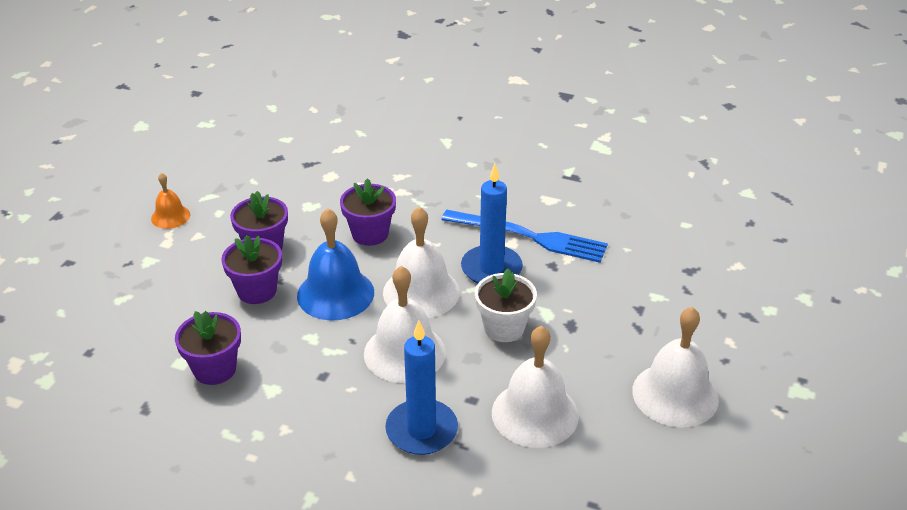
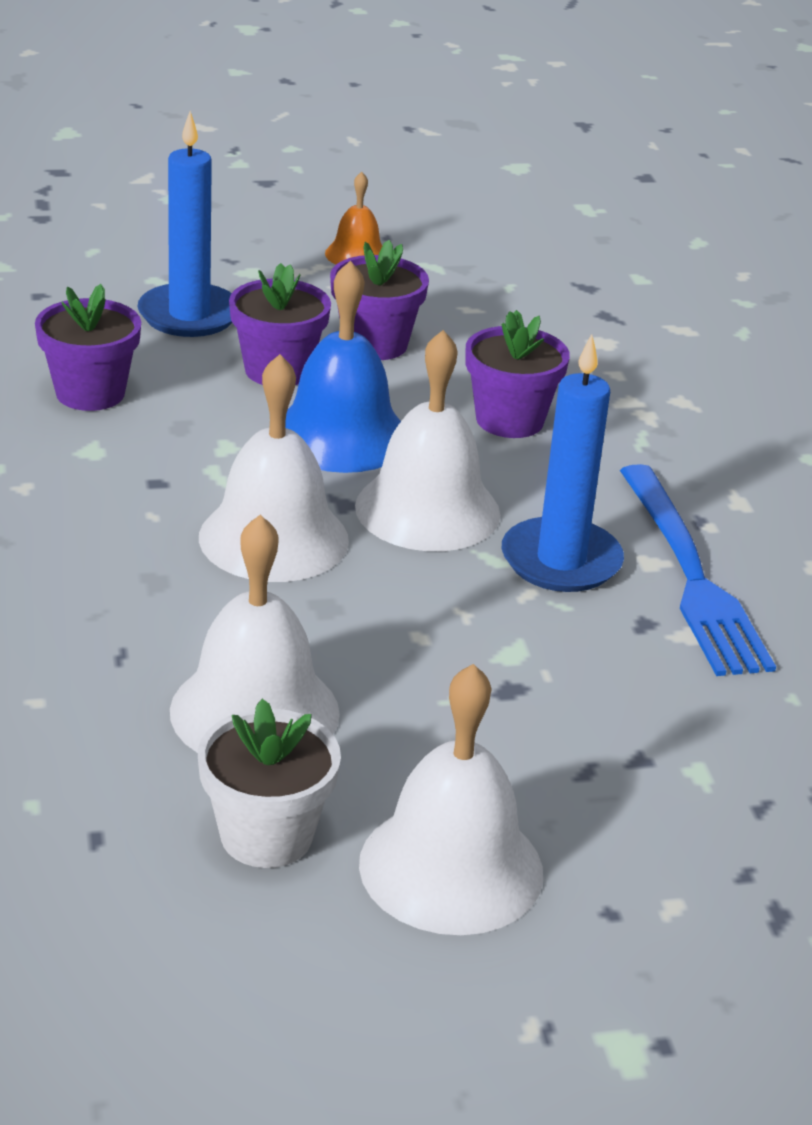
camera: 55 degrees right, 5 degrees down
(421, 430) = (120, 607): blue candle -> blue candle (189, 315)
(504, 328) = (428, 618): white flower pot -> white flower pot (266, 835)

